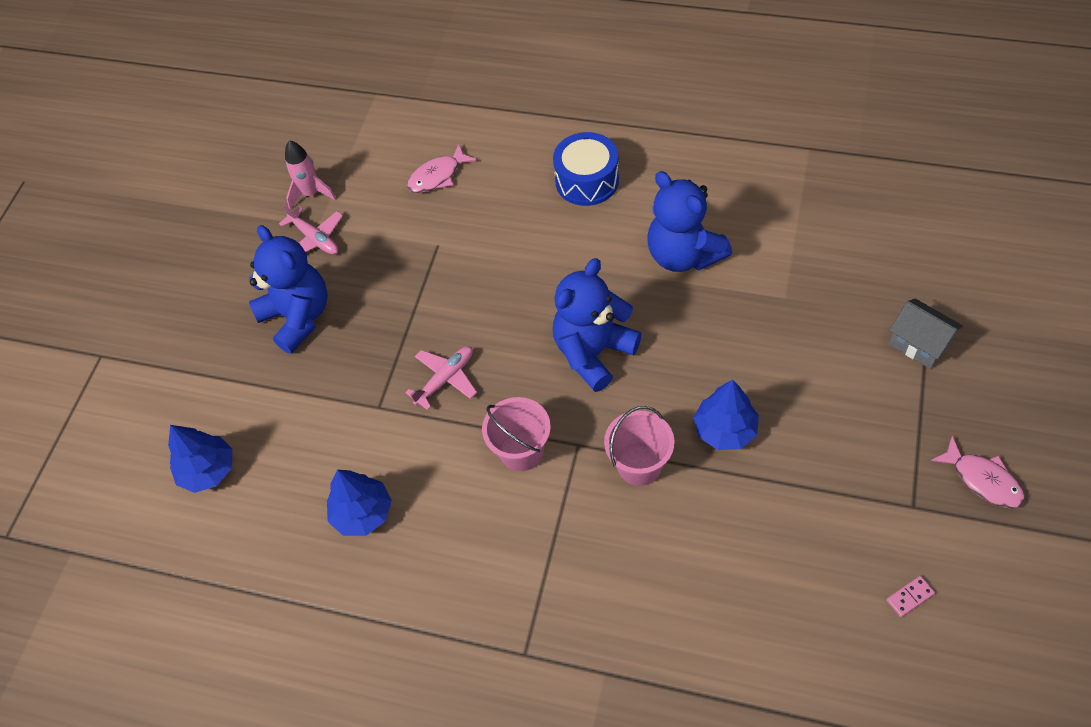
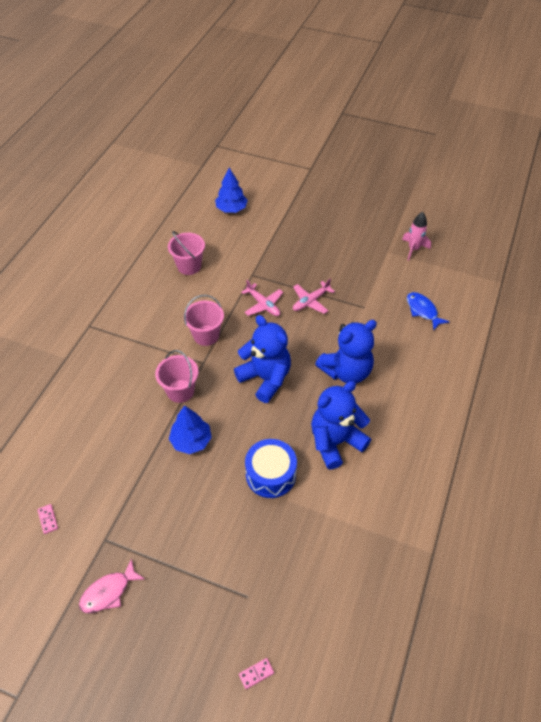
camera: 90 degrees right, 5 degrees down
(298, 317) = (320, 242): blue teddy bear -> blue teddy bear (346, 371)
(315, 239) = (377, 250): pink plane -> pink plane (310, 301)
(362, 513) = (189, 266): blue tree -> pink bucket
(437, 176) = (422, 310): pink fish -> blue fish
(587, 180) = (411, 393): blue drum -> blue drum (270, 474)
(919, 344) = (227, 583): grey house -> none
(1012, 296) = (256, 674): none -> pink domino

